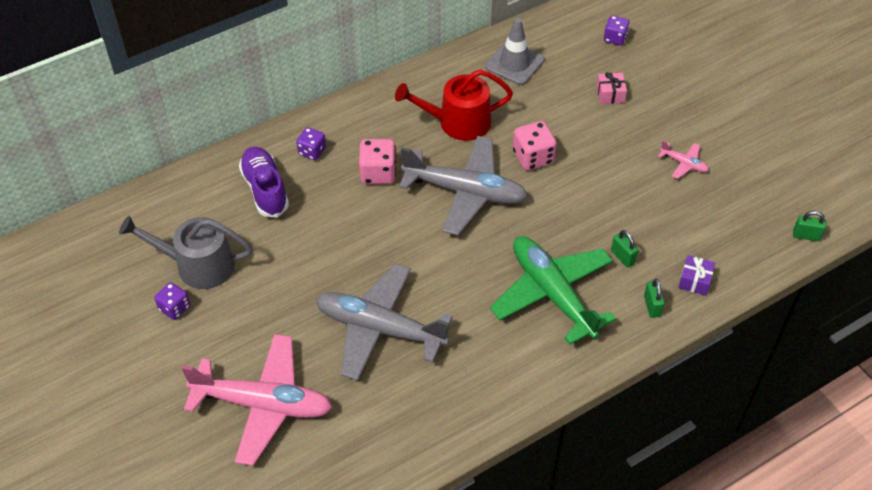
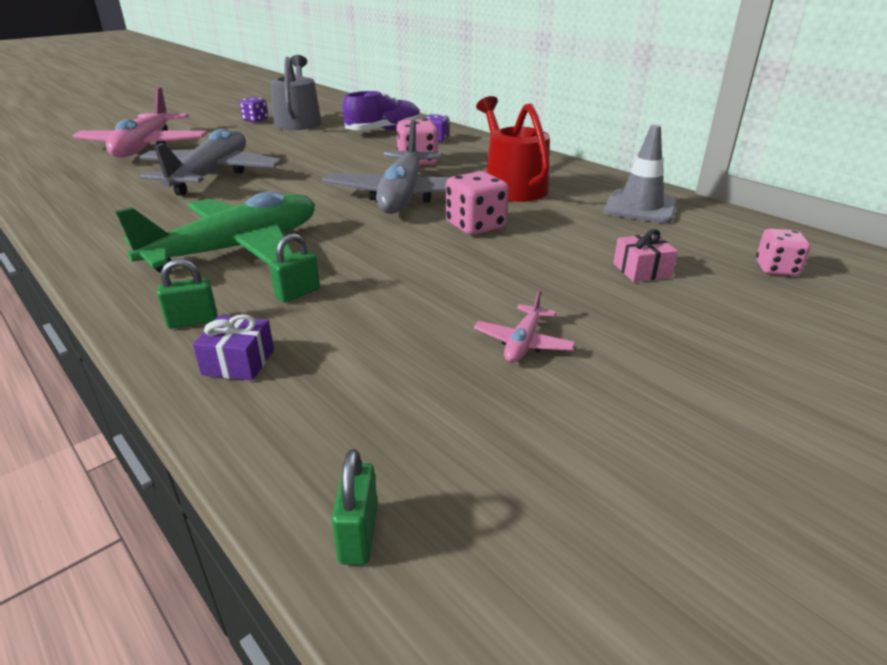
camera: 80 degrees right, 20 degrees down
(615, 38) = (776, 269): purple dice -> pink dice

